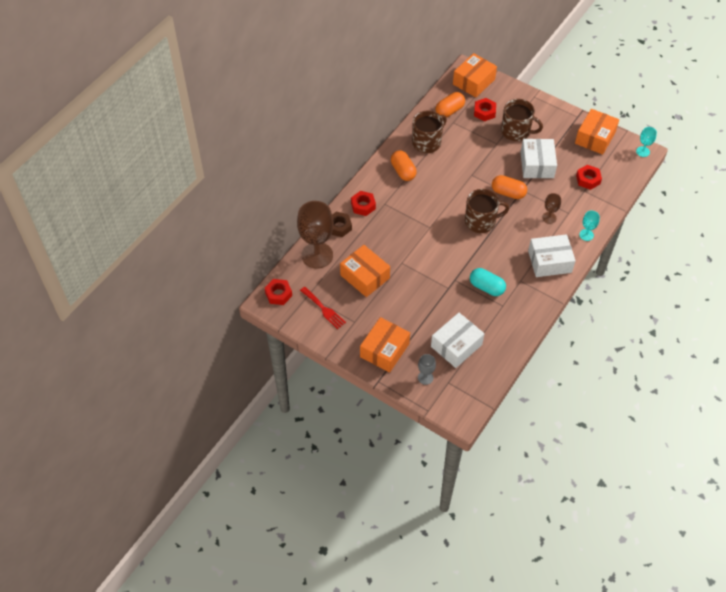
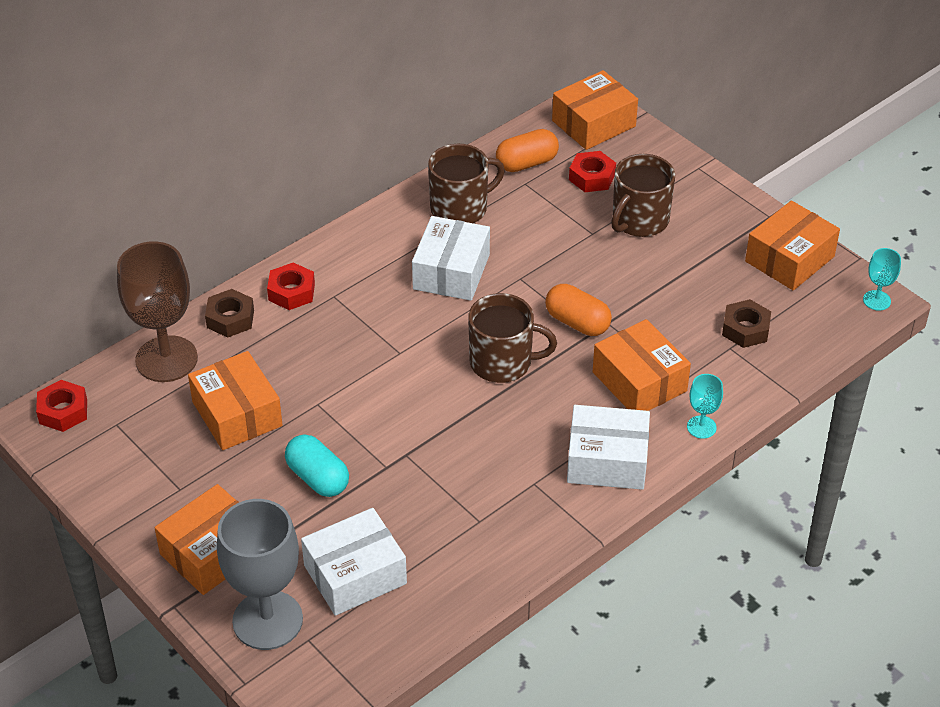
camera: 15 degrees right, 10 degrees down
(324, 309) = (133, 455): red fork -> none
(403, 171) = (393, 248): orange capsule -> none
(425, 377) = (267, 620): grey goblet -> grey goblet, size x2.17
(486, 287) = (462, 481): turquoise capsule -> turquoise capsule (318, 478)
(516, 131) = (639, 220): brown mug -> brown mug turned 90 degrees clockwise
(537, 165) = (655, 284): white box -> white box (451, 272)
(549, 218) = (639, 381): brown goblet -> orange box
(588, 179) = (745, 329): red nut -> brown nut

